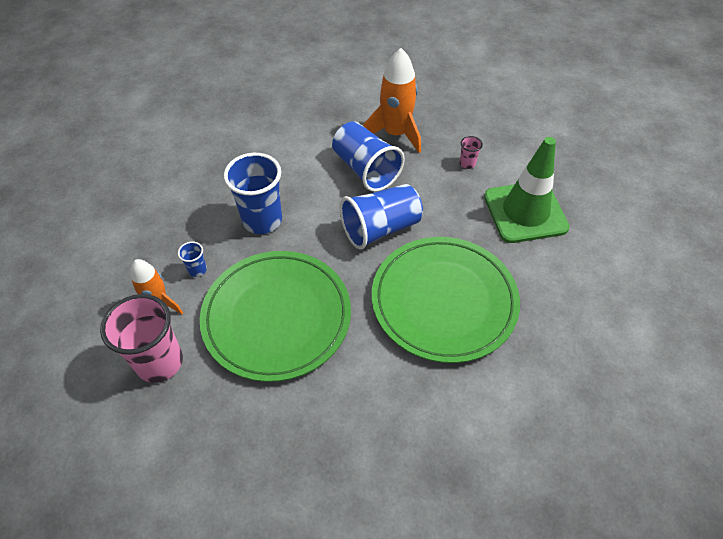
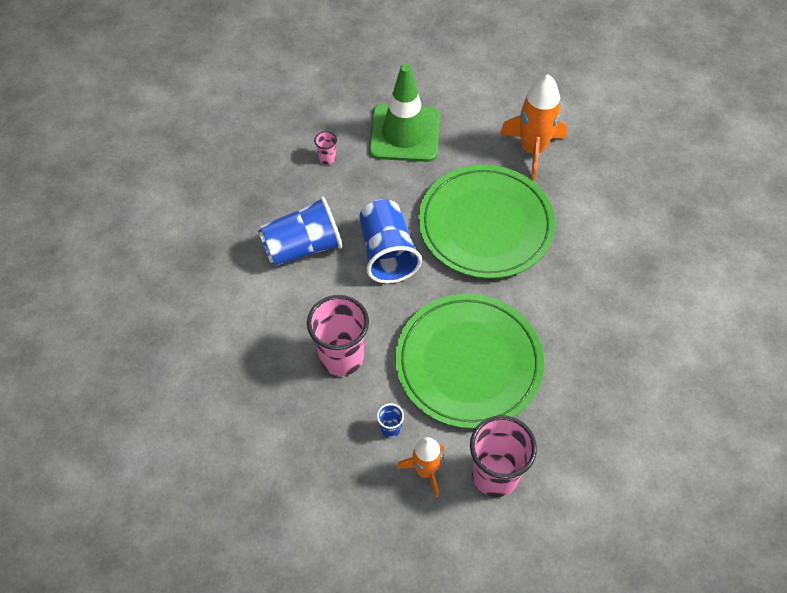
camera: 75 degrees left, 5 degrees up
(262, 220) = (341, 357): blue cup -> pink cup
(395, 134) = (260, 207): orange rocket -> orange rocket (532, 149)

